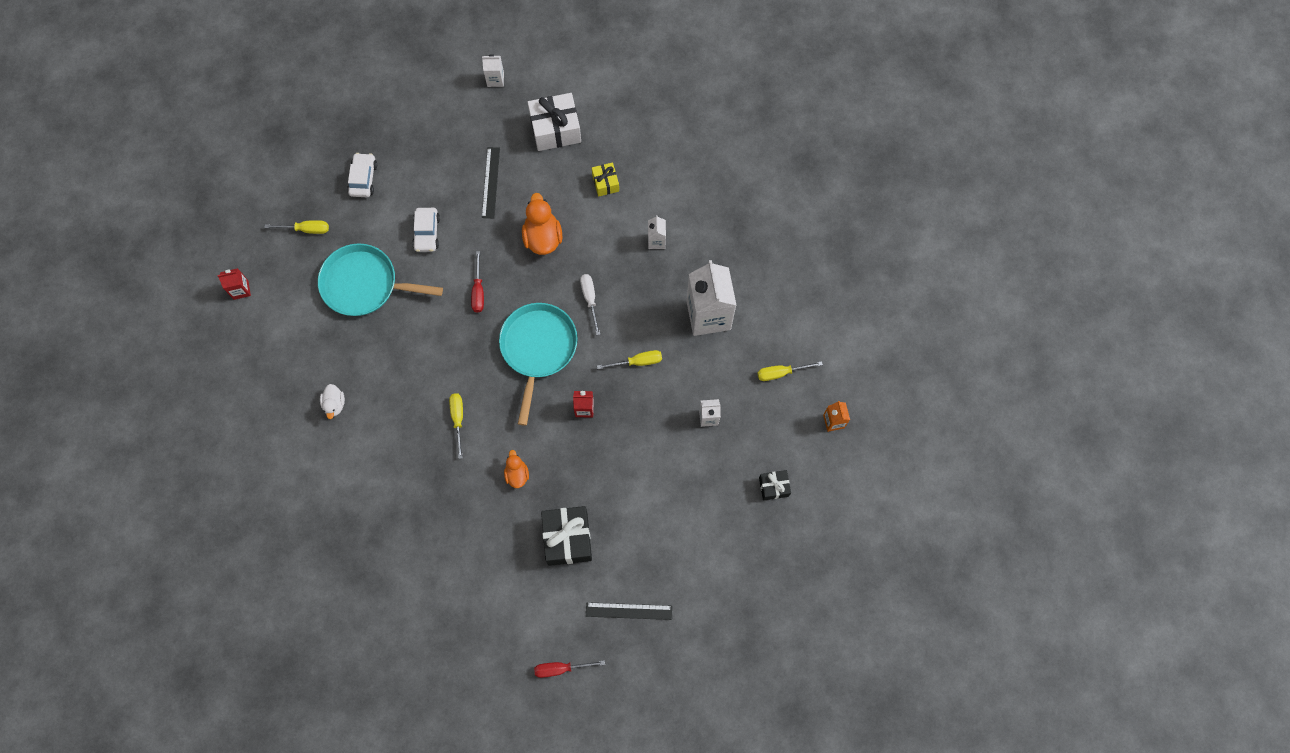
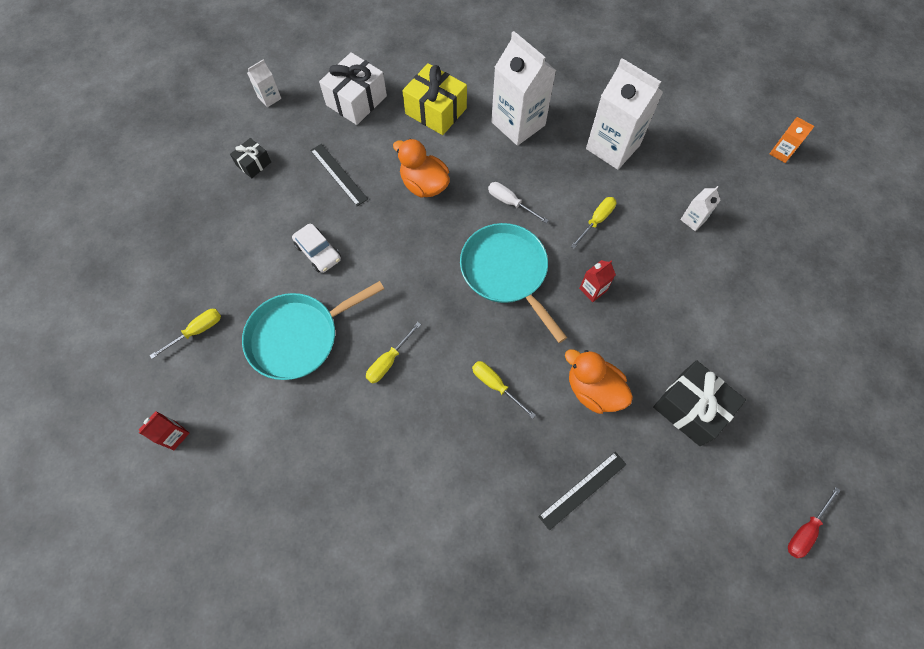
camera: 40 degrees left, 5 degrees down
(334, 404) = (367, 467): white duck -> none
(363, 178) = (217, 250): white car -> none
(478, 291) = (410, 265): red screwdriver -> none
(517, 474) = (593, 390): orange duck -> orange duck, size x1.72
(605, 183) = (436, 111): yellow gift -> yellow gift, size x1.84
(629, 611) = (802, 426): black ruler -> black ruler (583, 490)
(656, 241) = (518, 124): white carton -> white carton, size x2.21
(773, 487) = (795, 232): black gift -> black gift (254, 164)
(781, 373) = (708, 148): yellow screwdriver -> yellow screwdriver (389, 361)

